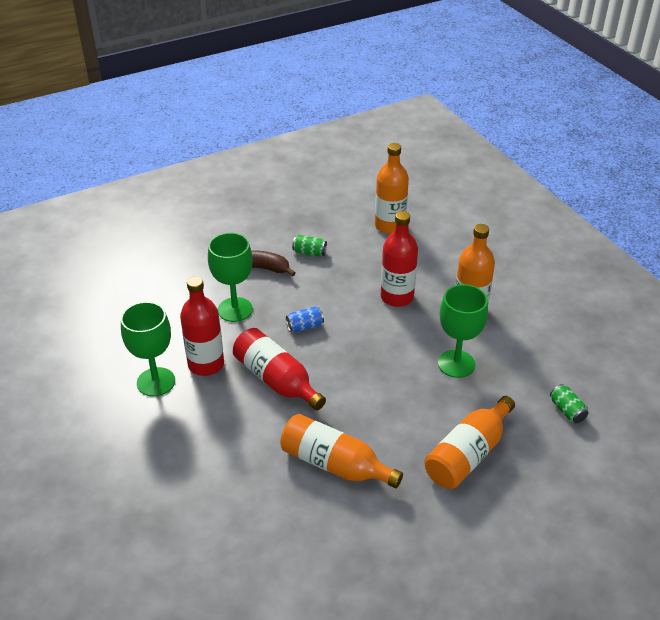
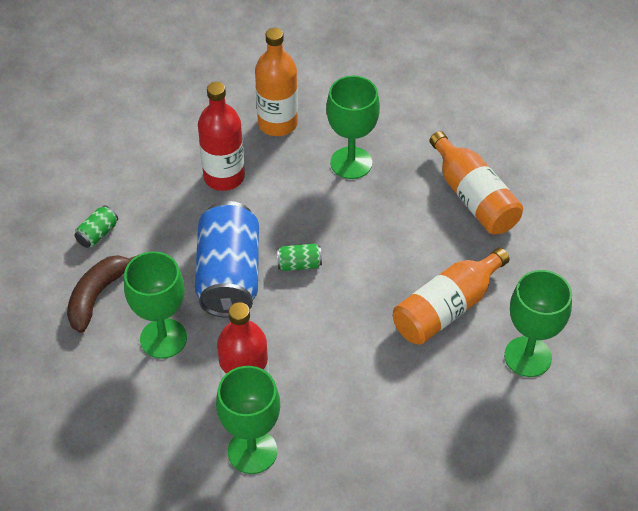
camera: 70 degrees left, 10 degrees up
(276, 380) = (304, 327): red bottle -> none
(305, 326) = (229, 276): blue can -> blue can, size x2.43
(308, 535) = (527, 356): none -> green goblet
(389, 226) = (94, 142): orange bottle -> none
(567, 410) = (448, 104): green can -> green can (299, 264)

